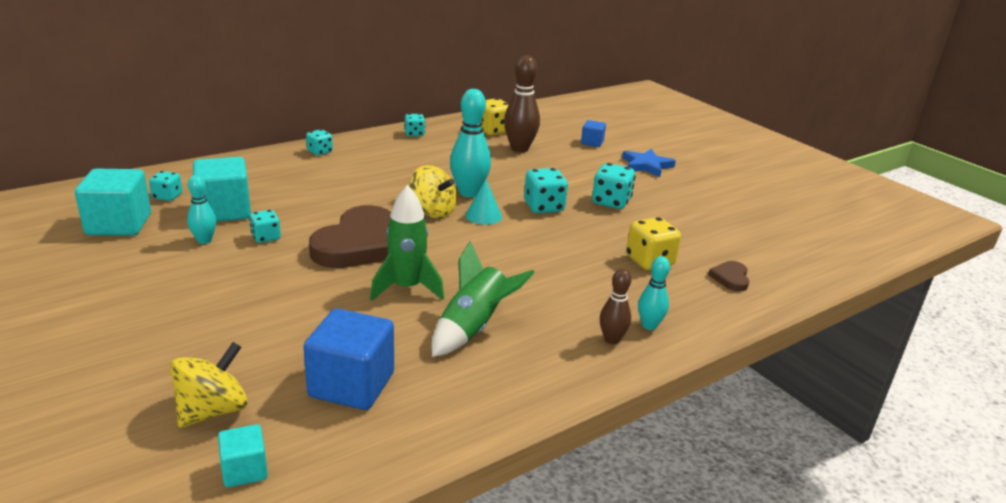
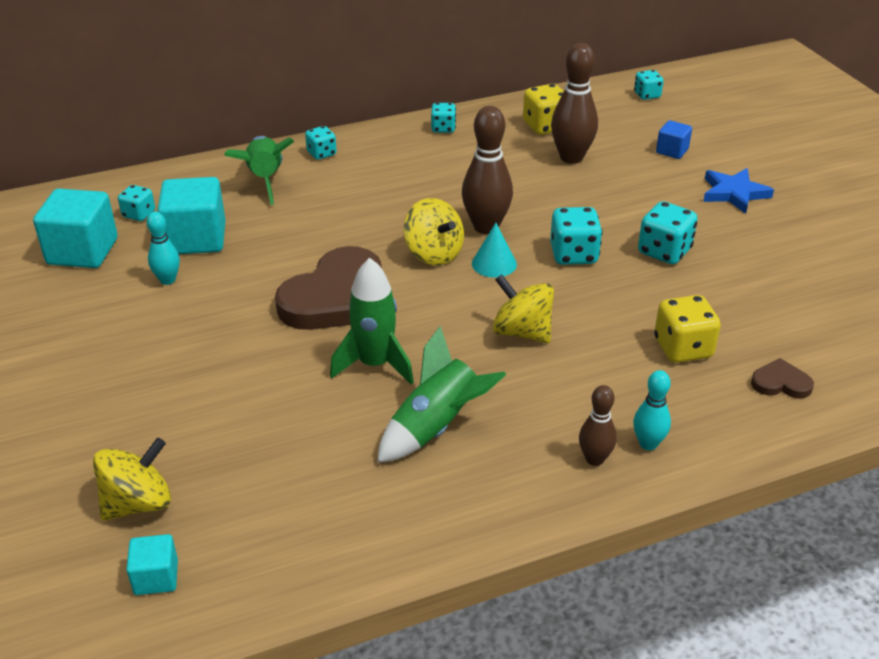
camera: 15 degrees right, 10 degrees up
(266, 237) = (234, 280): turquoise dice -> turquoise dice (647, 95)
(276, 170) = (265, 179): none -> green rocket
(351, 385) = (284, 488): blue cube -> none
(469, 193) = (486, 227): turquoise bowling pin -> brown bowling pin
(521, 258) = (522, 332): none -> yellow spinning top
(730, 278) = (780, 383): brown heart -> brown heart turned 75 degrees clockwise

